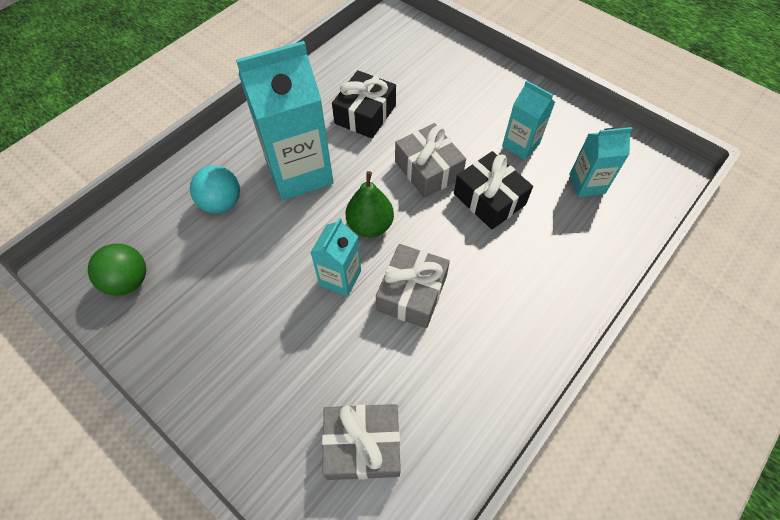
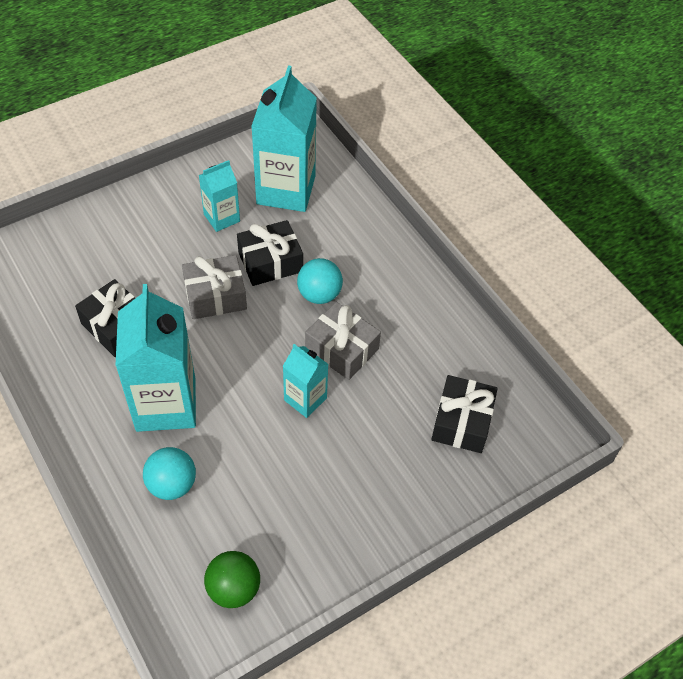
camera: 75 degrees left, 5 degrees down
(362, 445) = (462, 422): grey gift -> black gift
(370, 225) = (258, 360): green pear -> none
(470, 253) = (319, 294): none -> turquoise ball
(587, 184) = (286, 190): turquoise carton -> turquoise carton, size x1.89

